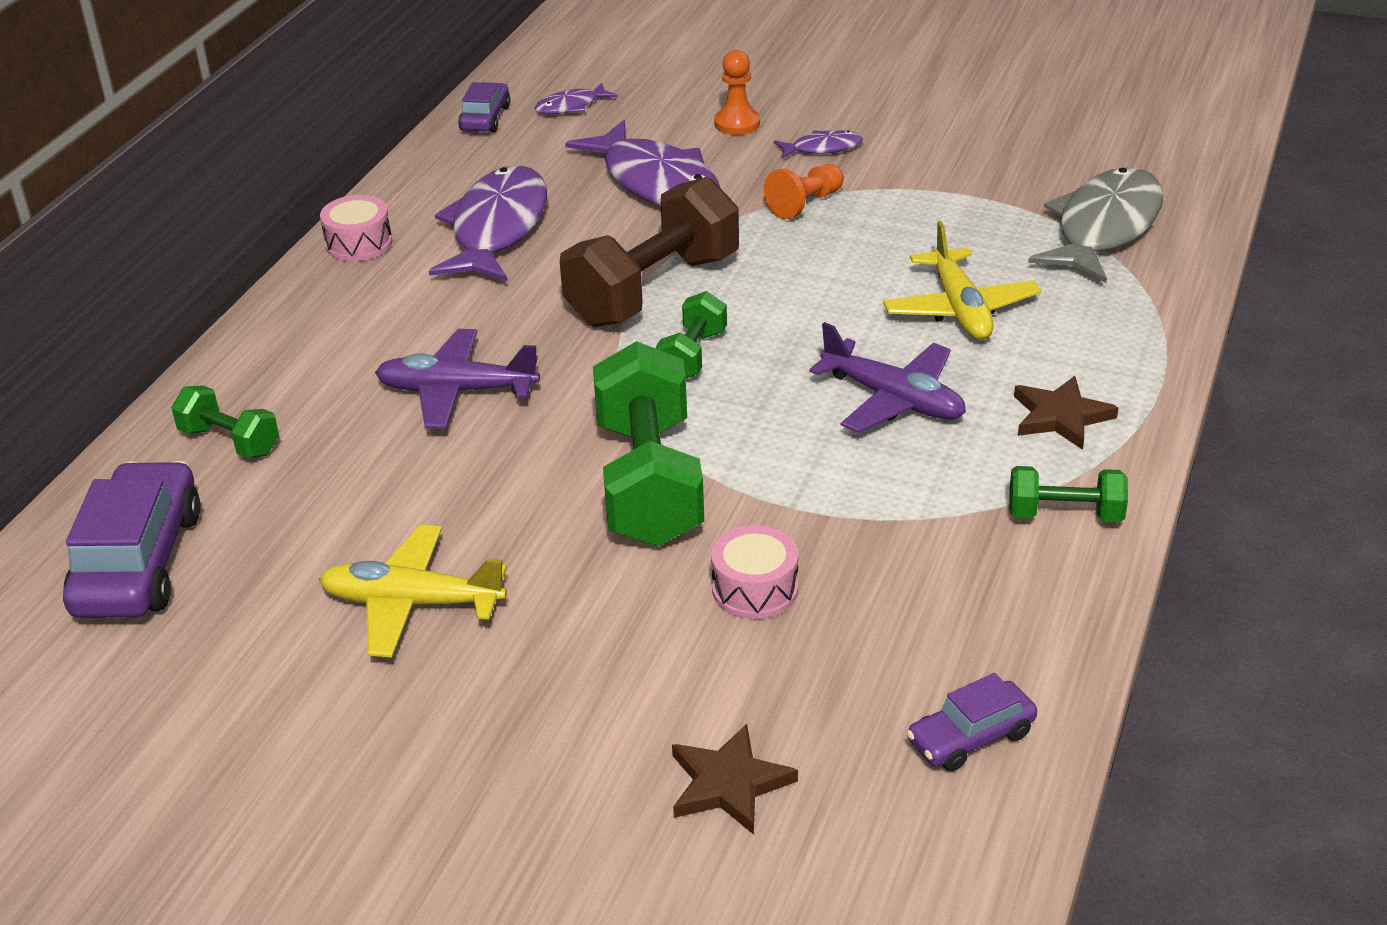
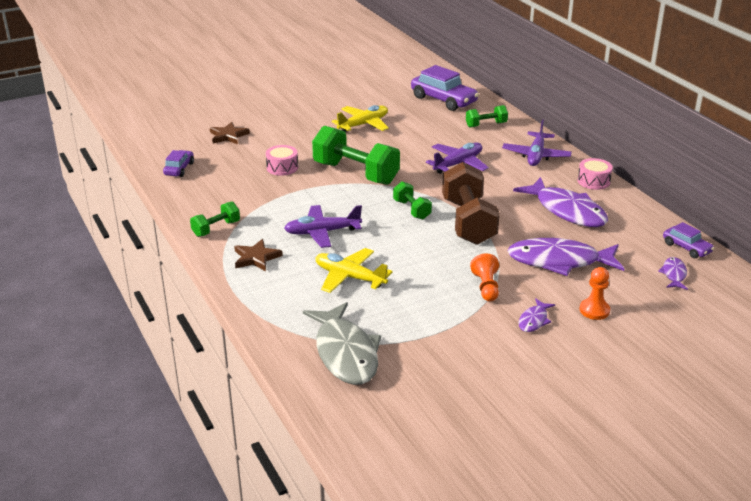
camera: 130 degrees right, 5 degrees down
(318, 329) = (536, 155): none -> purple plane

